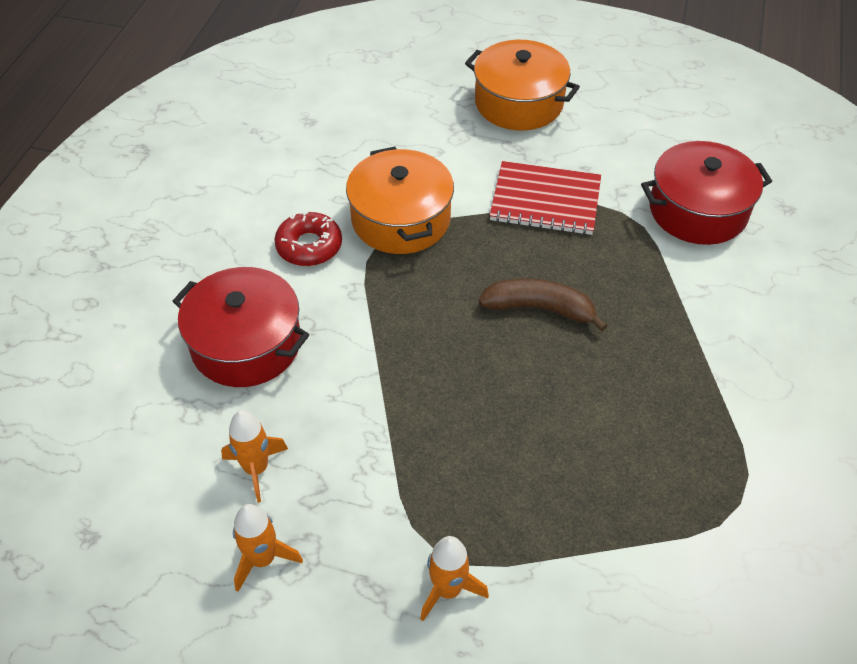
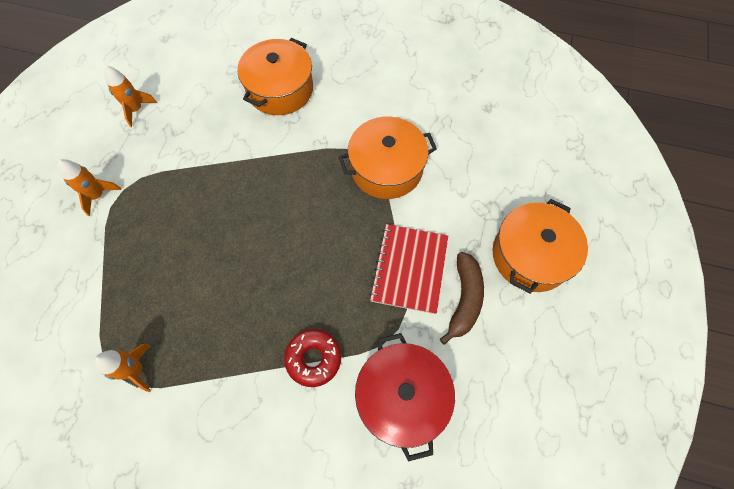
camera: 90 degrees right, 15 degrees up
(246, 344) = (280, 89): red pot -> orange pot
(256, 469) = (192, 102): orange rocket -> orange rocket (136, 370)
(309, 246) = (360, 115): red donut -> red donut (313, 358)
(540, 308) = (297, 257): brown banana -> brown banana (464, 299)

